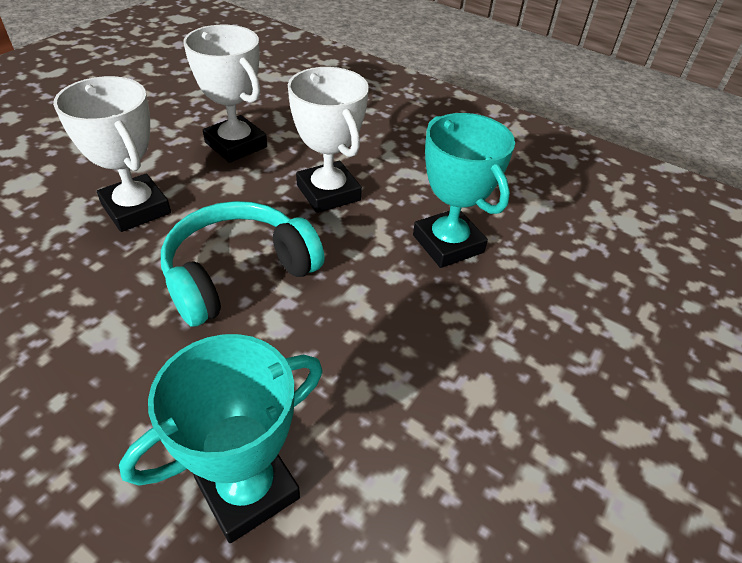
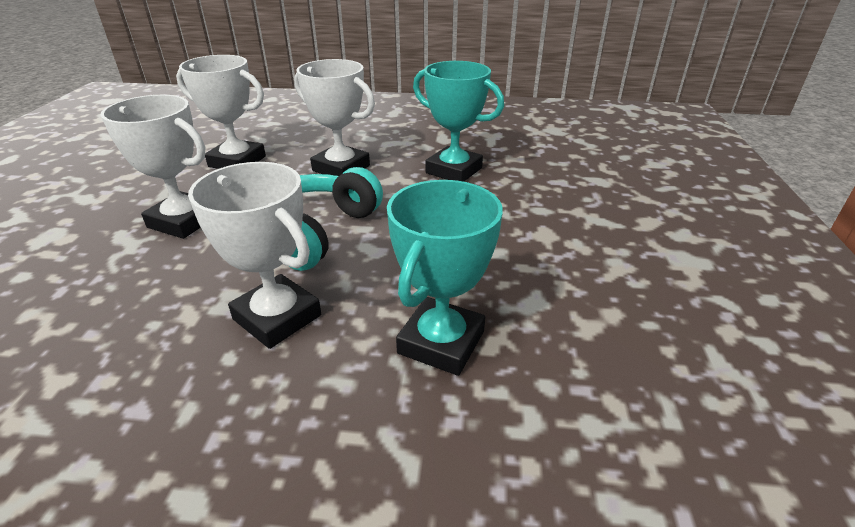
camera: 25 degrees left, 10 degrees down
(127, 373) = (277, 317): none -> white trophy

